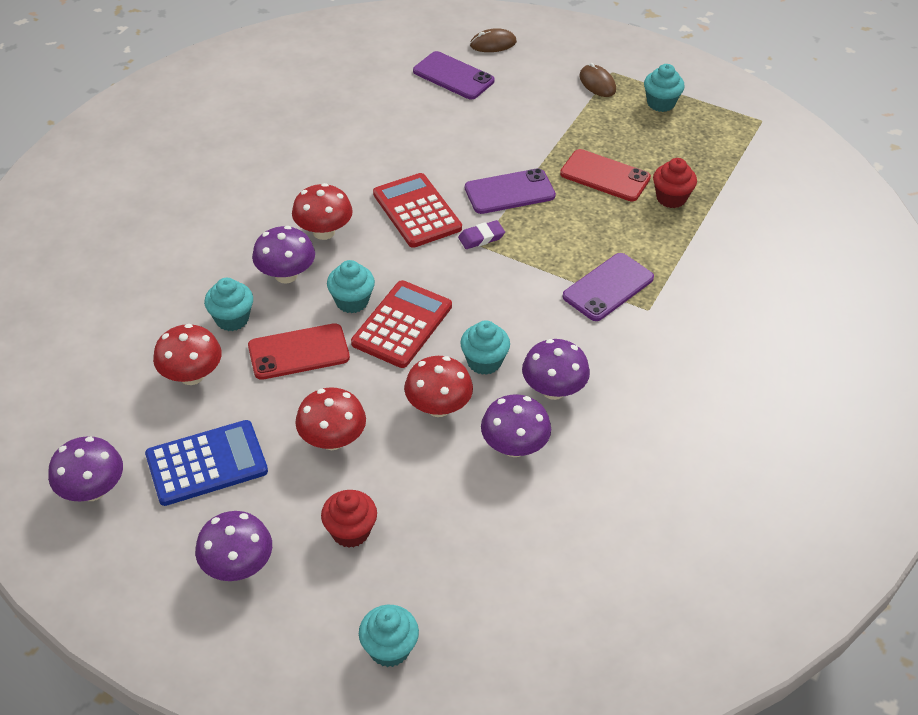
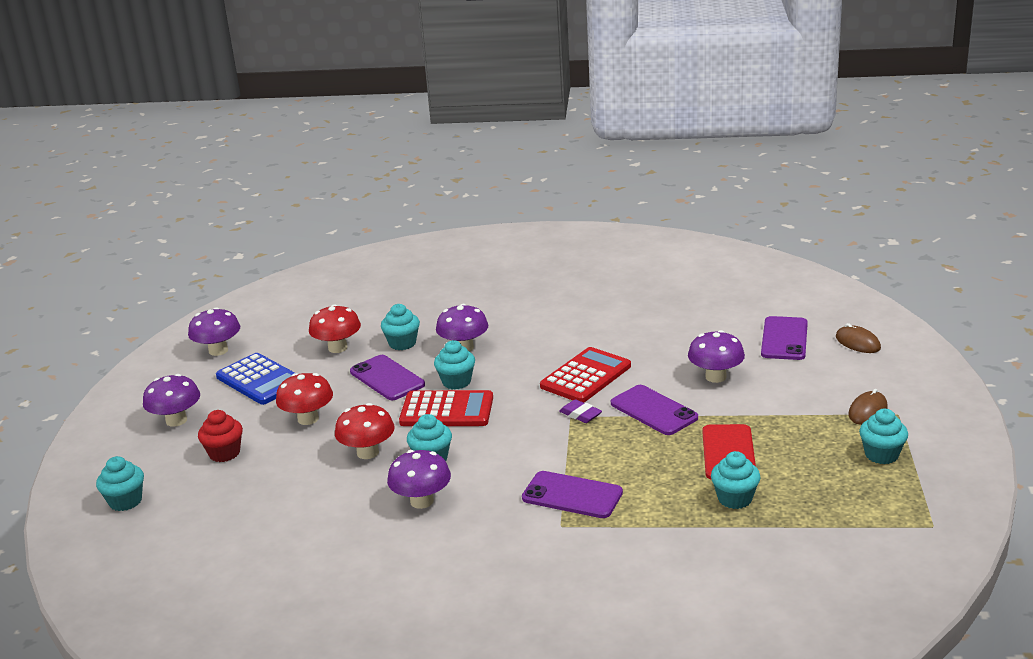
camera: 70 degrees right, 20 degrees down
(298, 352) = (387, 378): red phone -> purple phone
(324, 232) = (524, 346): red mushroom -> none
(514, 446) = (345, 499): purple mushroom -> purple mushroom (715, 377)
(671, 198) = (735, 499): red cupcake -> turquoise cupcake

